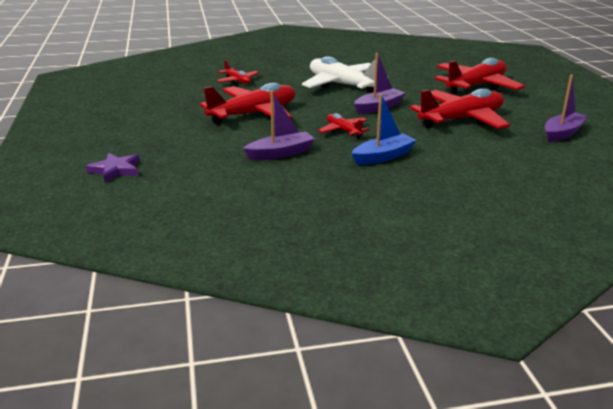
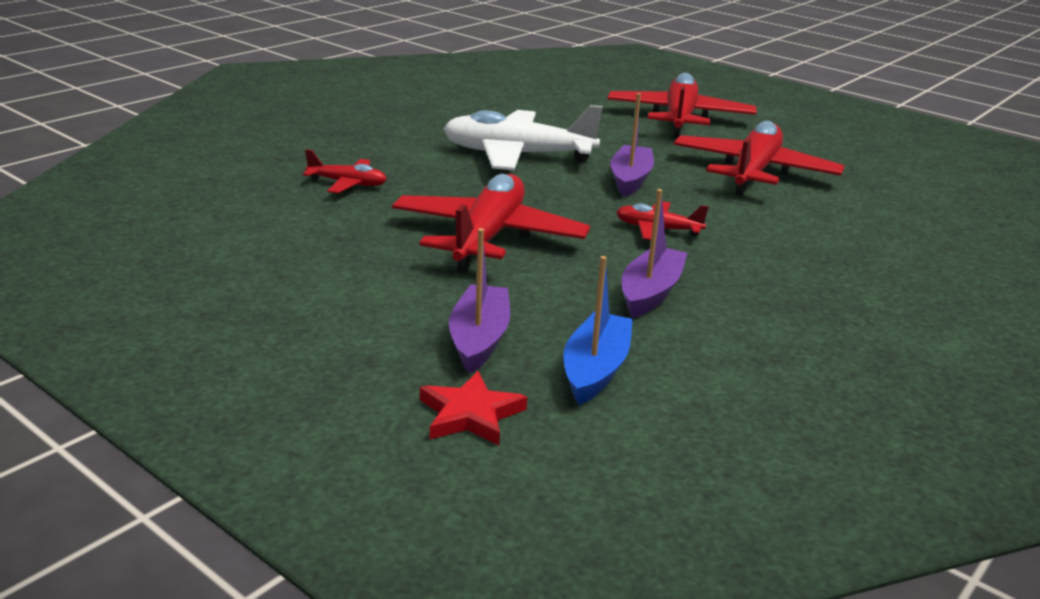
camera: 40 degrees left, 0 degrees up
(115, 170) = (470, 414): purple star -> red star
(383, 157) = (774, 255): blue boat -> blue boat (595, 370)
(562, 133) = (877, 164): purple boat -> purple boat (479, 339)

